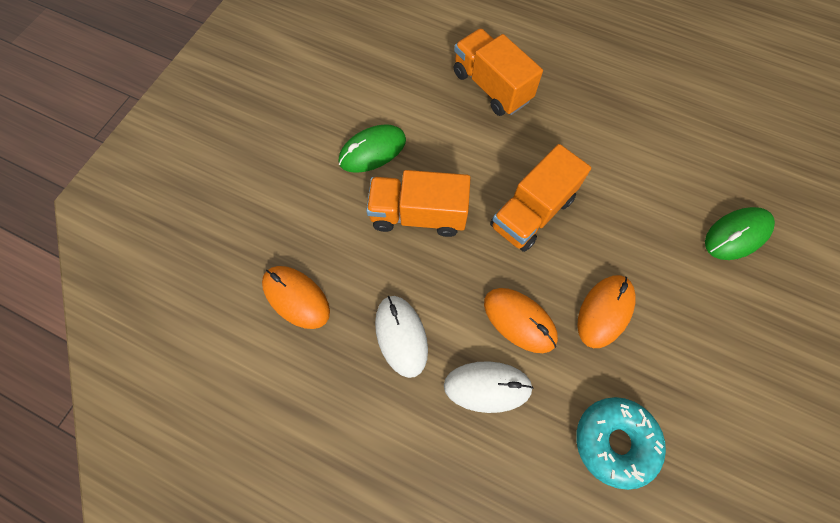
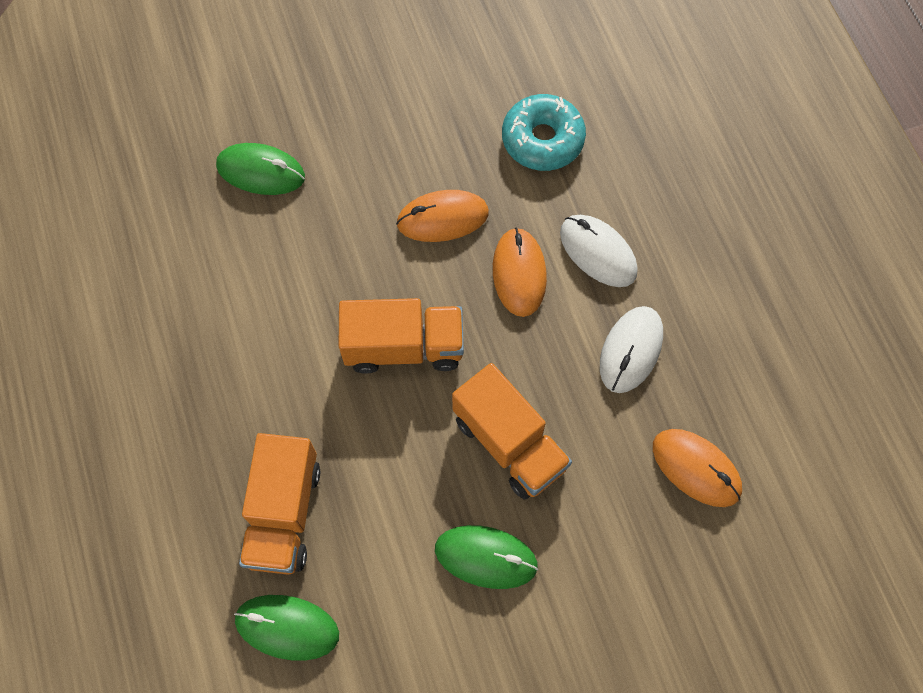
camera: 135 degrees left, 0 degrees up
(296, 297) = (696, 468): orange mouse -> orange mouse turned 45 degrees counterclockwise
(434, 49) = (287, 627): none -> green mouse

